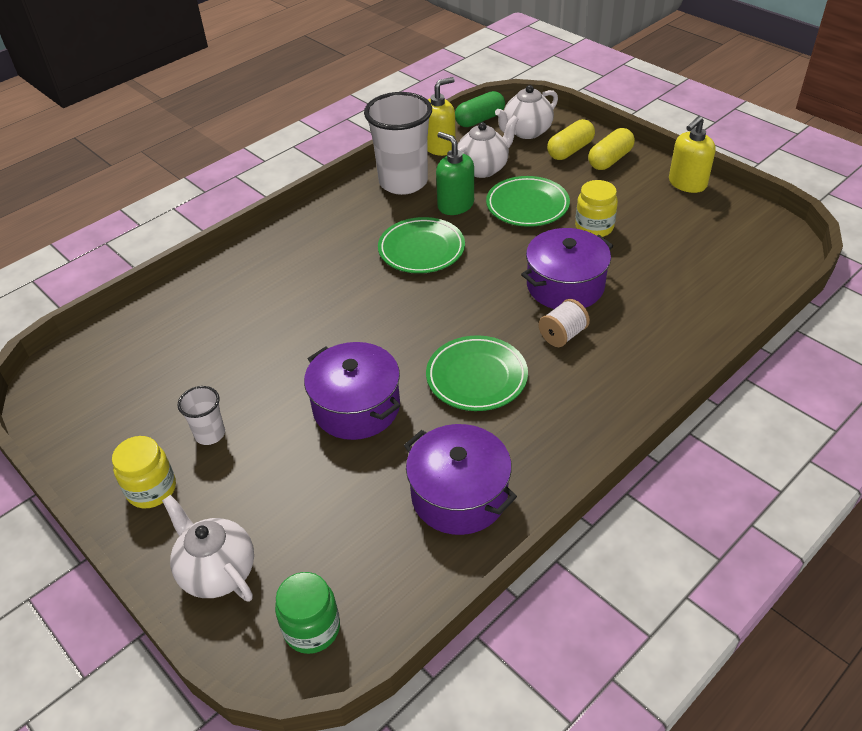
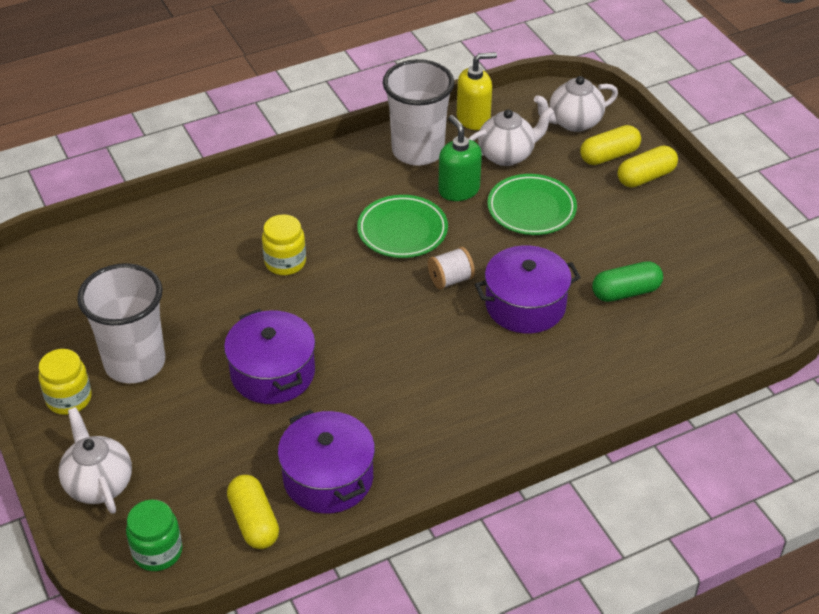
camera: 15 degrees right, 0 degrees up
(210, 434) = (135, 363): white cup -> white cup, size x2.13
(403, 563) = (254, 522): none -> yellow capsule
(476, 377) = (394, 374): green plate -> none
(479, 120) = (531, 95): green capsule -> green capsule (625, 292)
(562, 335) = (496, 355): white spool -> white spool (450, 280)
(594, 227) = (587, 250): yellow jar -> yellow jar (285, 262)
(687, 183) = (713, 225): yellow soap dispenser -> none

